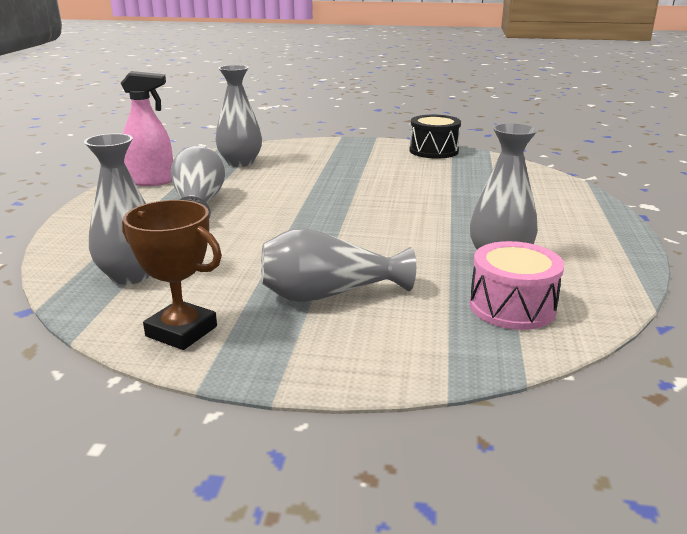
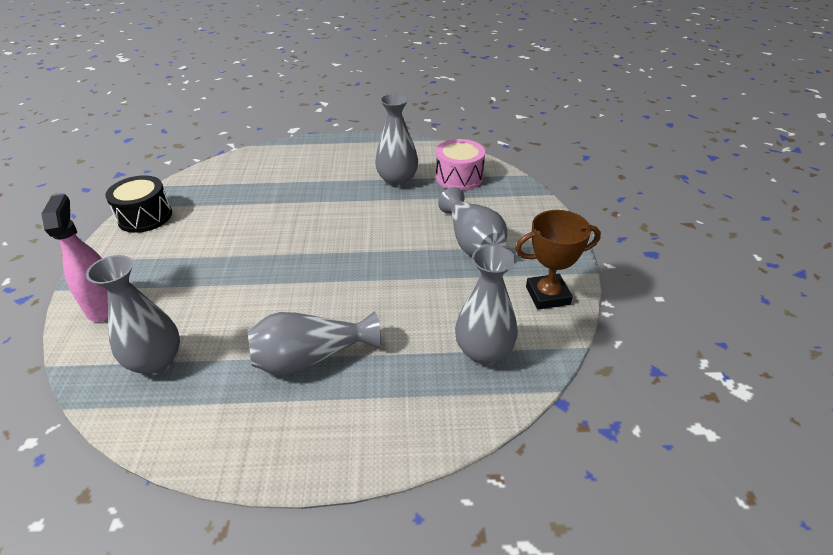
camera: 100 degrees left, 15 degrees up
(152, 181) = (226, 433): pink spray bottle -> pink spray bottle (104, 305)
(181, 331) = (547, 295): brown trophy -> brown trophy turned 60 degrees clockwise

